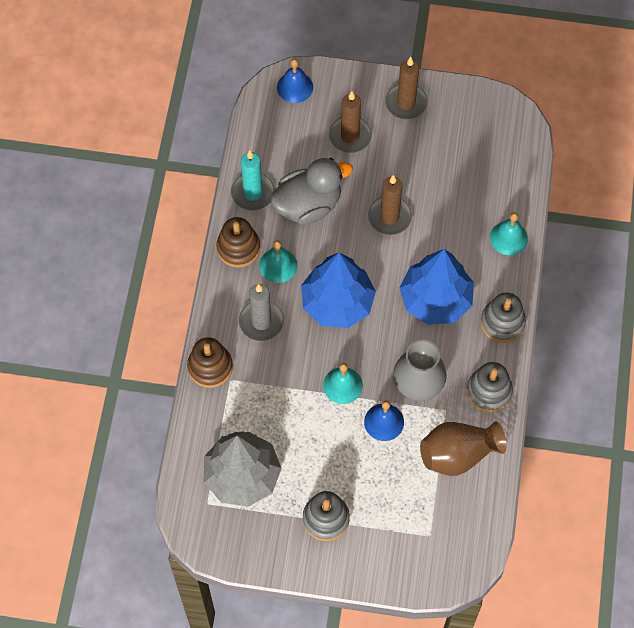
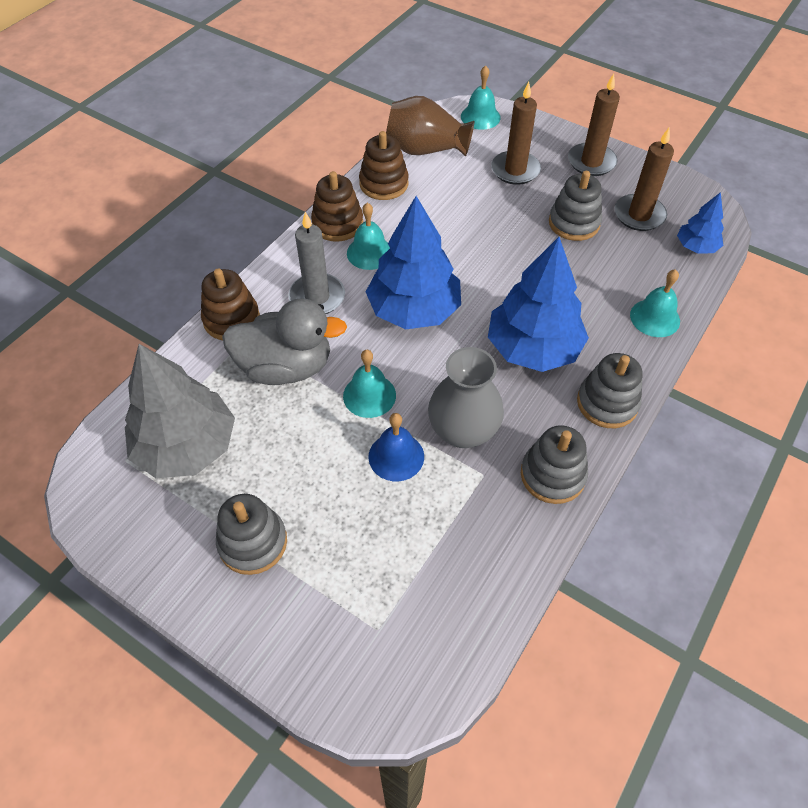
camera: 25 degrees right, 10 degrees down
(253, 193) = (384, 184): turquoise candle -> brown stacking toy
(295, 87) = (480, 117): blue bell -> turquoise bell
(308, 205) = (435, 212): grey duck -> grey duck (286, 367)
(389, 217) = (520, 251): brown candle -> brown candle (639, 215)
(418, 173) = (574, 223): none -> grey stacking toy
(458, 454) = (472, 537): brown vase -> brown vase (426, 149)
(515, 159) = (696, 247): none -> blue tree

